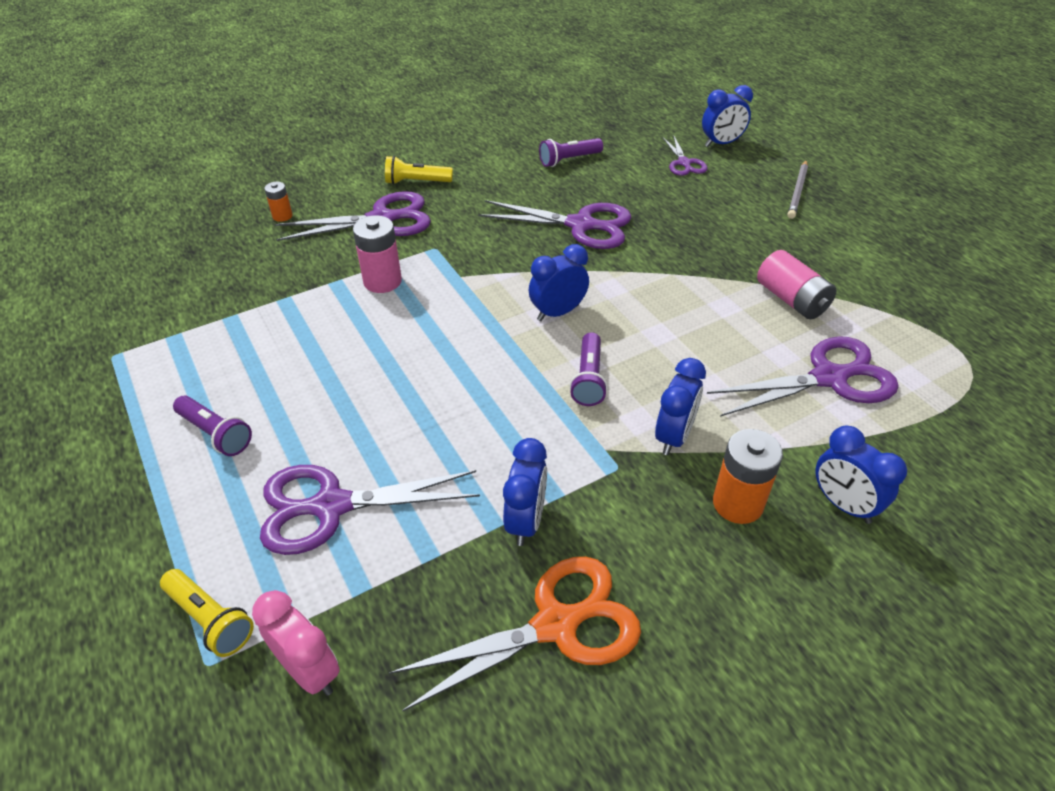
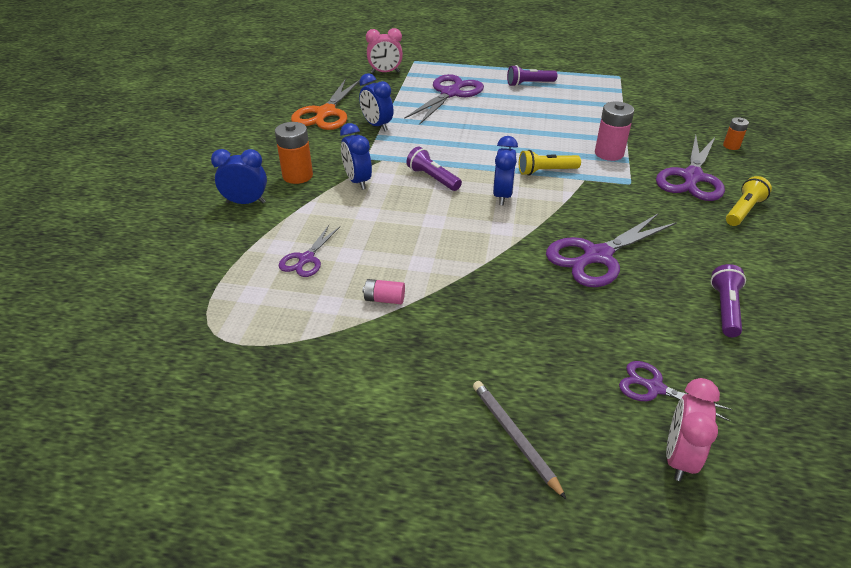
camera: 130 degrees right, 5 degrees down
(210, 619) = (431, 64): yellow flashlight -> yellow flashlight (546, 171)
(721, 144) = (679, 457): blue clock -> pink clock
(791, 300) = (384, 299): pink battery -> pink battery, size x0.57
(829, 378) = (306, 259): purple scissors -> purple scissors, size x0.55

